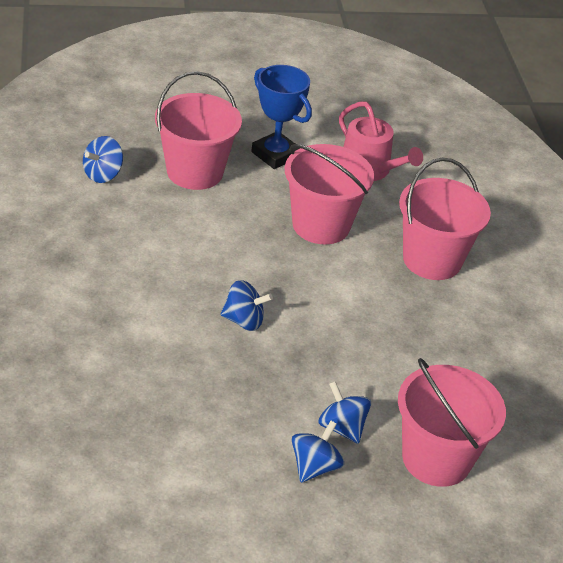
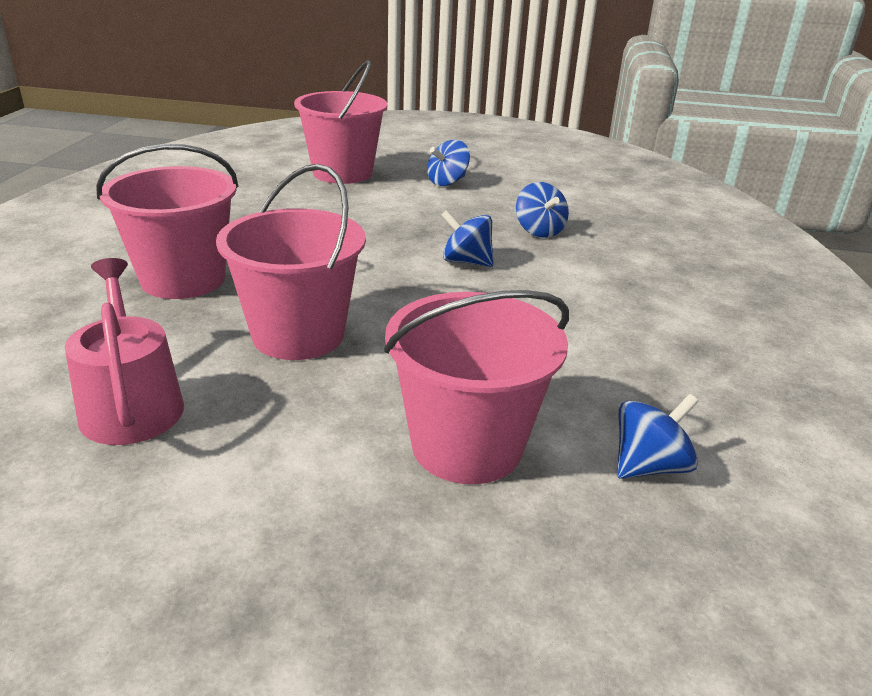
camera: 160 degrees left, 10 degrees down
(275, 154) = (287, 459): blue trophy -> none
(342, 427) = (409, 194): blue spinning top -> blue spinning top (539, 231)

